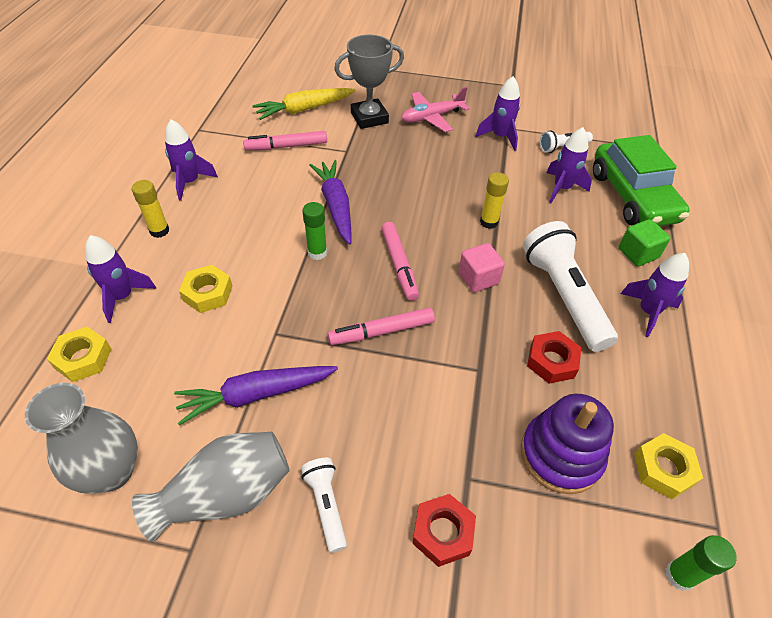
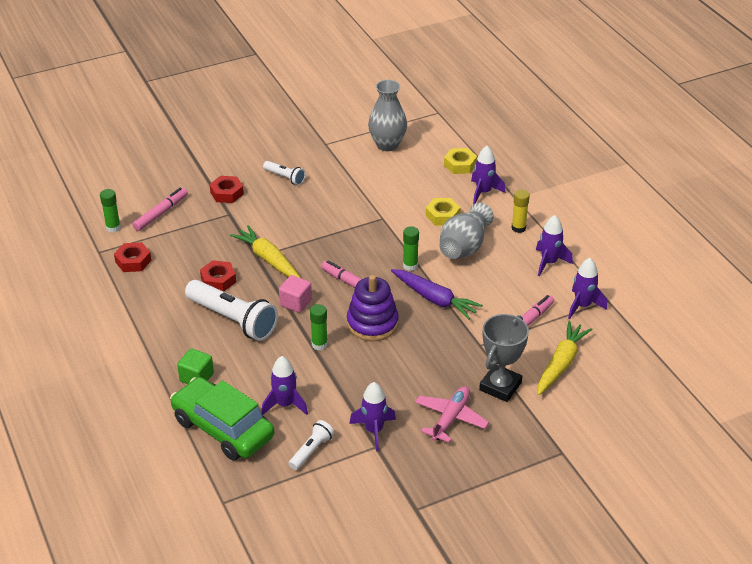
camera: 145 degrees right, 10 degrees down
(226, 494) = (331, 161): grey vase -> grey vase (464, 247)
(256, 395) = (360, 193): purple carrot -> none
(381, 331) = (326, 246): pink marker -> pink marker (161, 213)
(467, 355) = (268, 259): none -> yellow carrot
(489, 222) = (319, 344): yellow glue stick -> green glue stick
(561, 455) = (189, 242): purple stacking toy -> purple stacking toy (372, 323)
(648, 312) = (172, 338): purple rocket -> purple rocket (582, 306)
(663, 469) = (133, 261): yellow nut -> red nut

